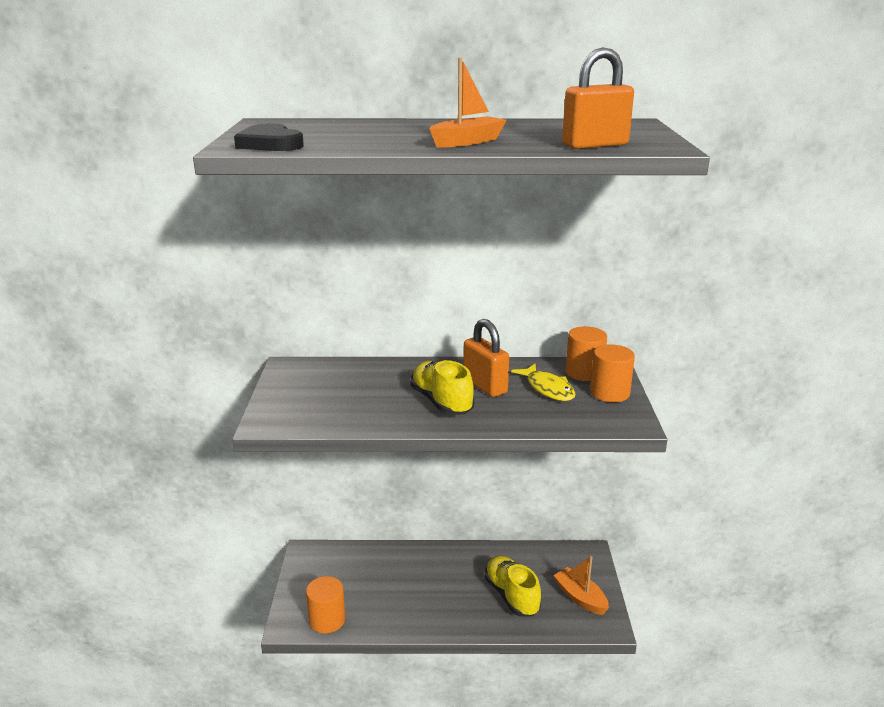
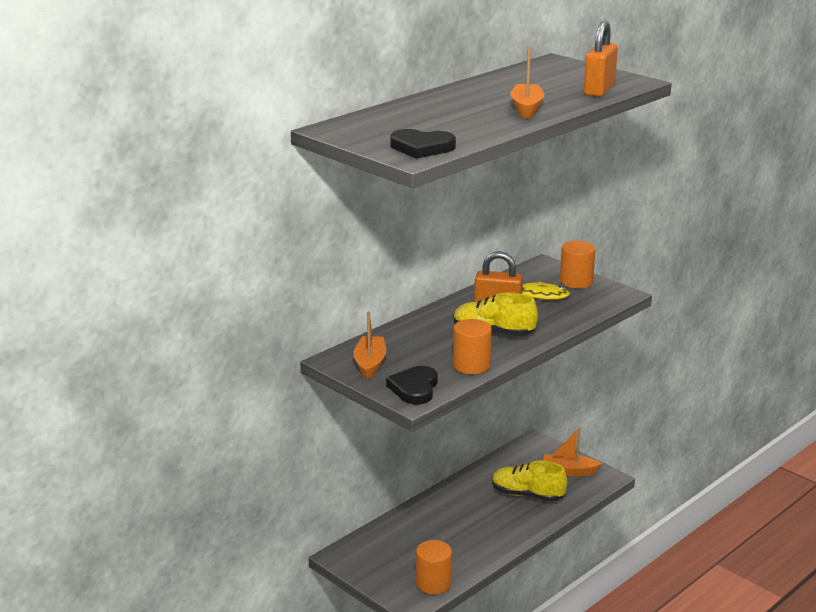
camera: 45 degrees left, 0 degrees up
(287, 415) = (414, 388): none -> black heart
(302, 380) = (370, 364): none -> orange boat
(584, 372) = (537, 275): orange cylinder -> orange cylinder (471, 365)

